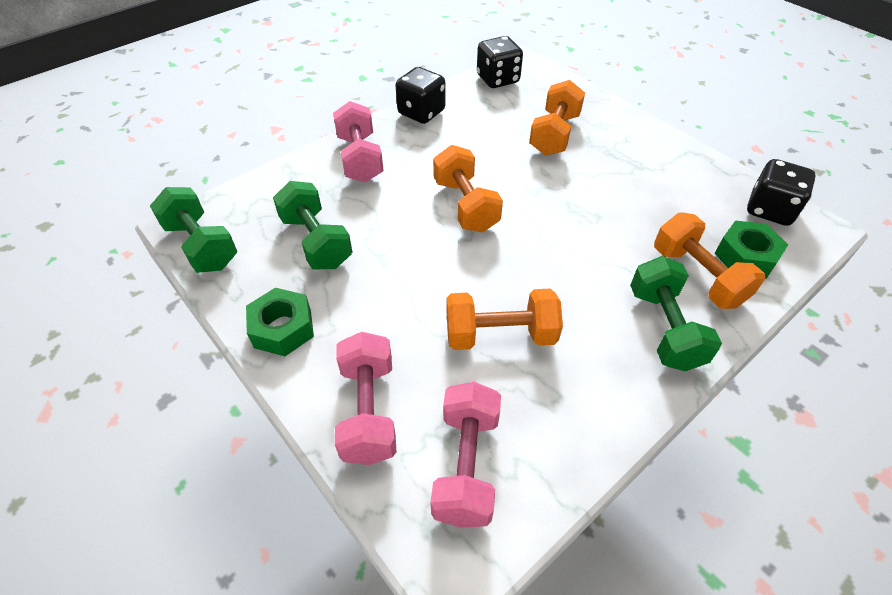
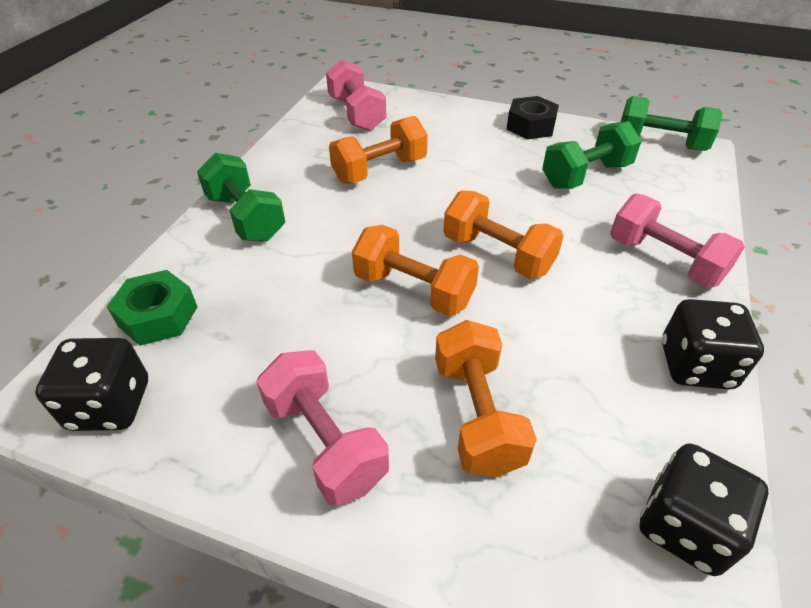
camera: 150 degrees right, 5 degrees down
(283, 328) = (530, 126): green nut -> black nut
(316, 241) = (585, 175): green dumbbell -> green dumbbell turned 60 degrees counterclockwise
(368, 411) = (432, 114): pink dumbbell -> pink dumbbell (325, 442)
(697, 276) = (216, 273): orange dumbbell -> orange dumbbell (413, 290)

